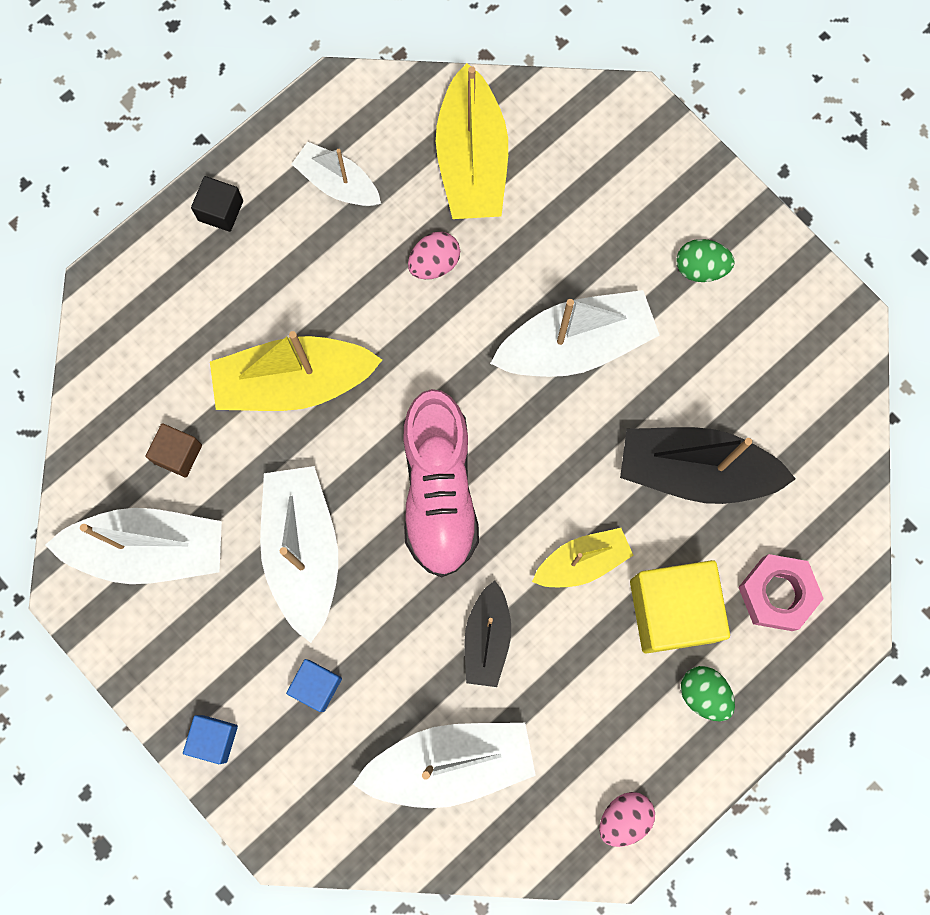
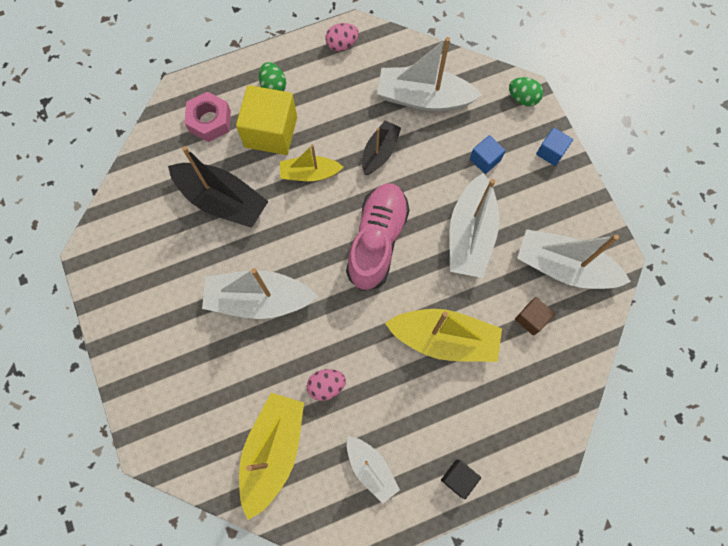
camera: 160 degrees left, 5 degrees down
(700, 268) = (159, 320): green egg -> green egg (522, 98)

